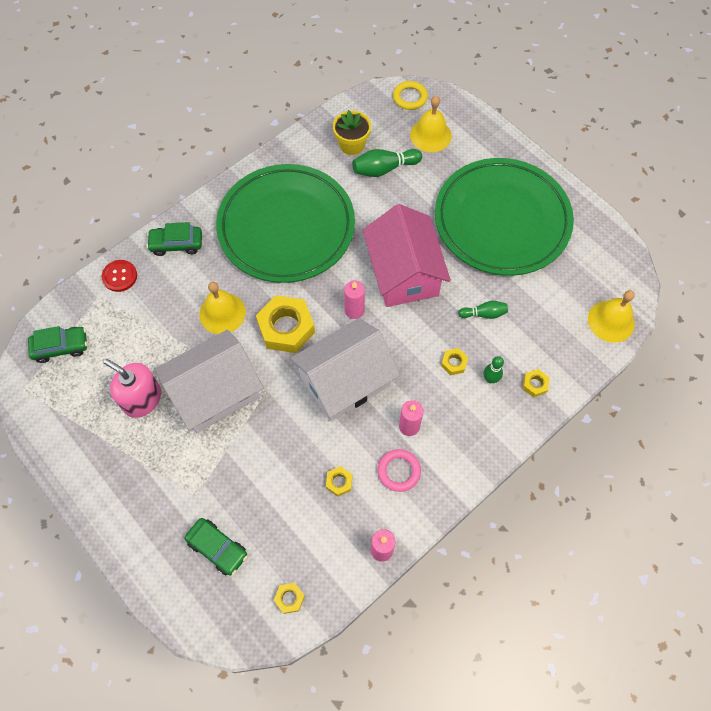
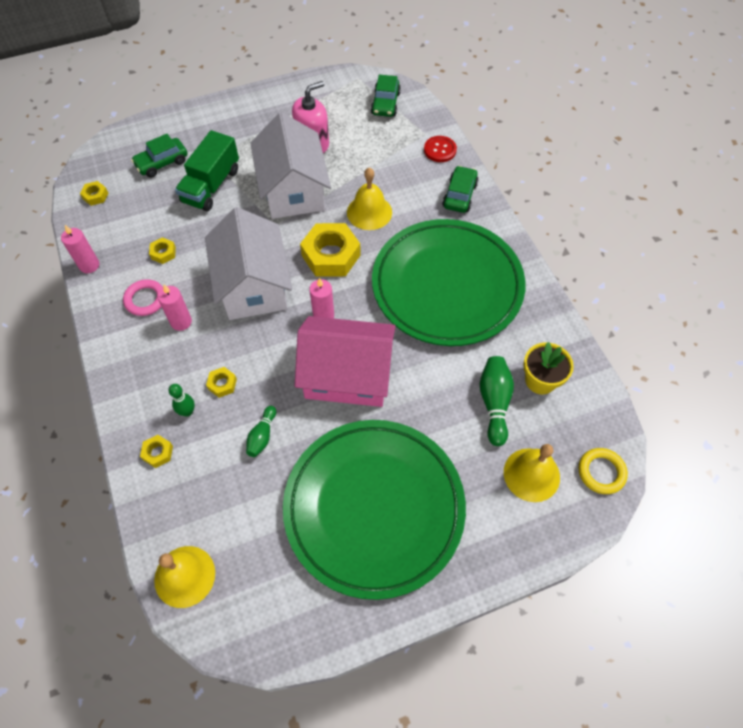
camera: 110 degrees right, 5 degrees down
(235, 477) = (211, 186): none -> green truck

